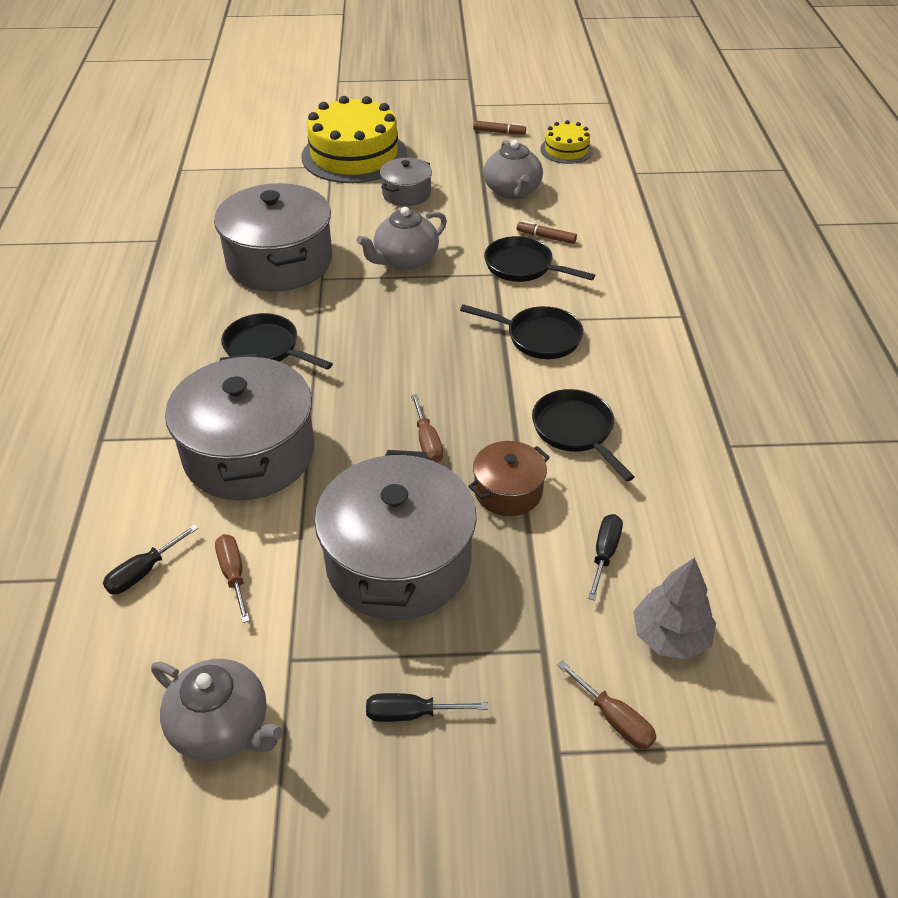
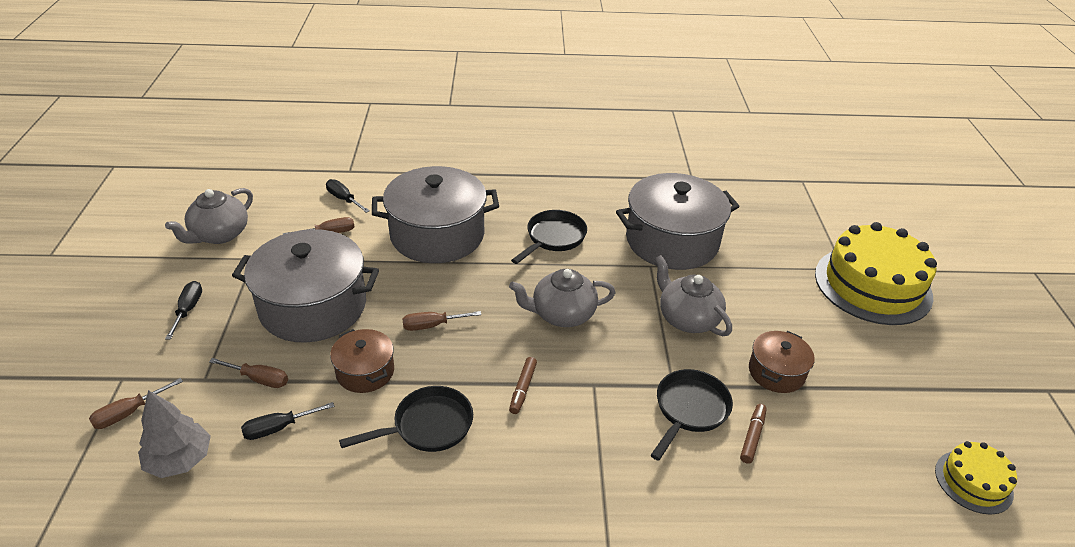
camera: 90 degrees right, 5 degrees down
(406, 194) = (809, 322): grey pot -> none
(471, 218) = (776, 372): none -> brown pot
(499, 132) = (986, 411): brown marker -> brown marker (522, 389)
(512, 191) = (845, 413): grey teapot -> grey teapot (562, 314)
(534, 590) = (259, 379): none -> brown screwdriver
(538, 337) = (567, 412): black pan -> none
(604, 554) = (278, 428): black screwdriver -> black screwdriver turned 135 degrees clockwise

